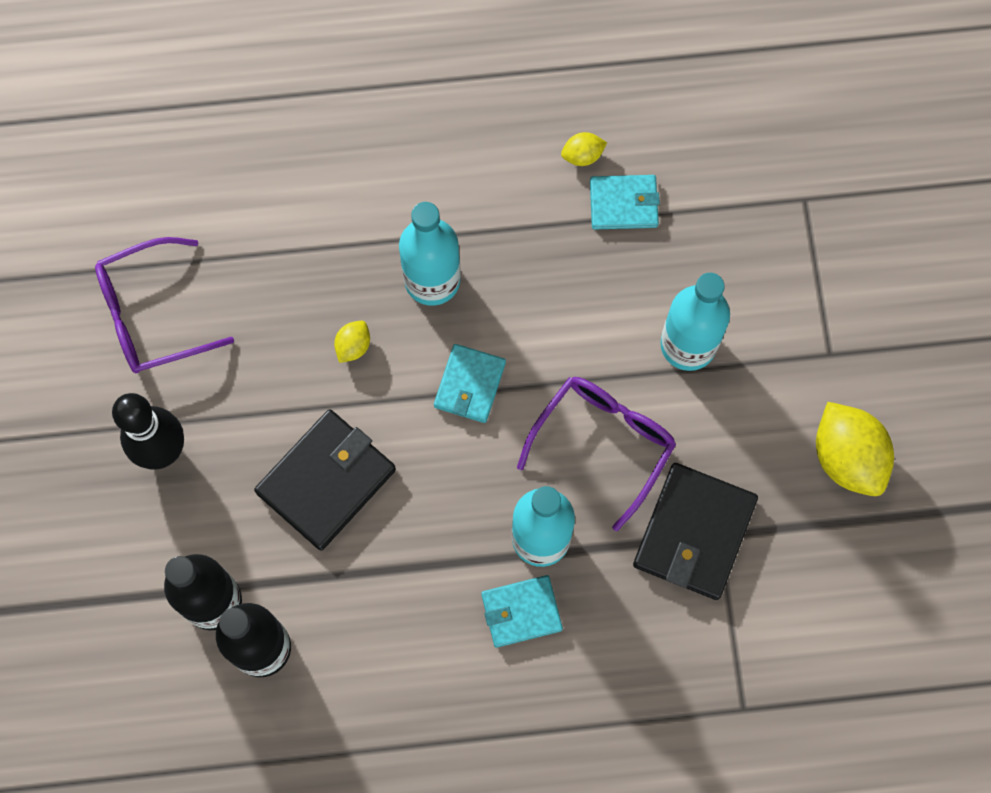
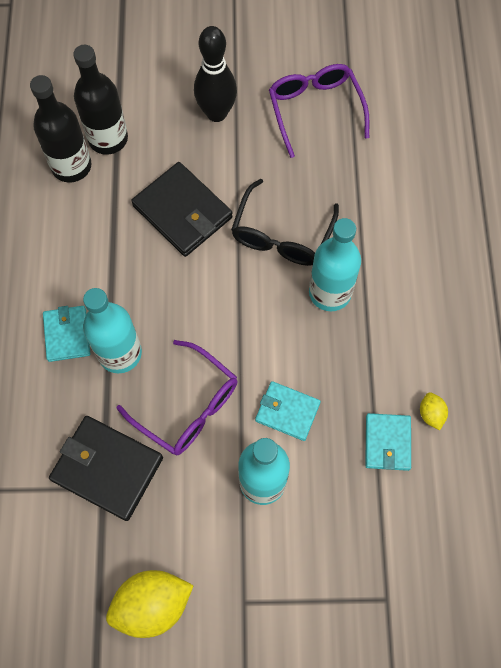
camera: 95 degrees right, 5 degrees down
(353, 346) = (282, 235): yellow lemon -> black glasses
(469, 384) = (244, 312): turquoise wallet -> turquoise wallet (287, 412)

